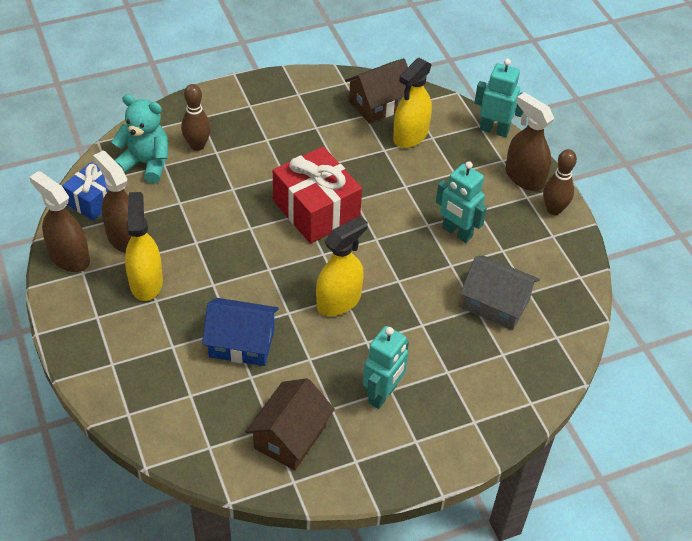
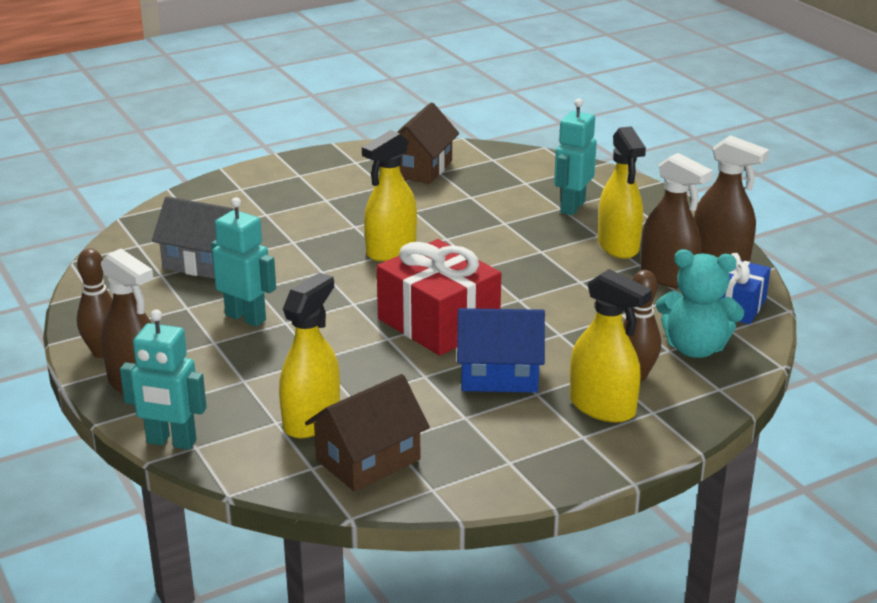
camera: 175 degrees right, 20 degrees down
(229, 123) = (602, 407): none -> yellow spray bottle
(242, 343) = (489, 214): blue house -> blue house (499, 375)
(382, 394) = (333, 196): turquoise robot -> turquoise robot (572, 207)

